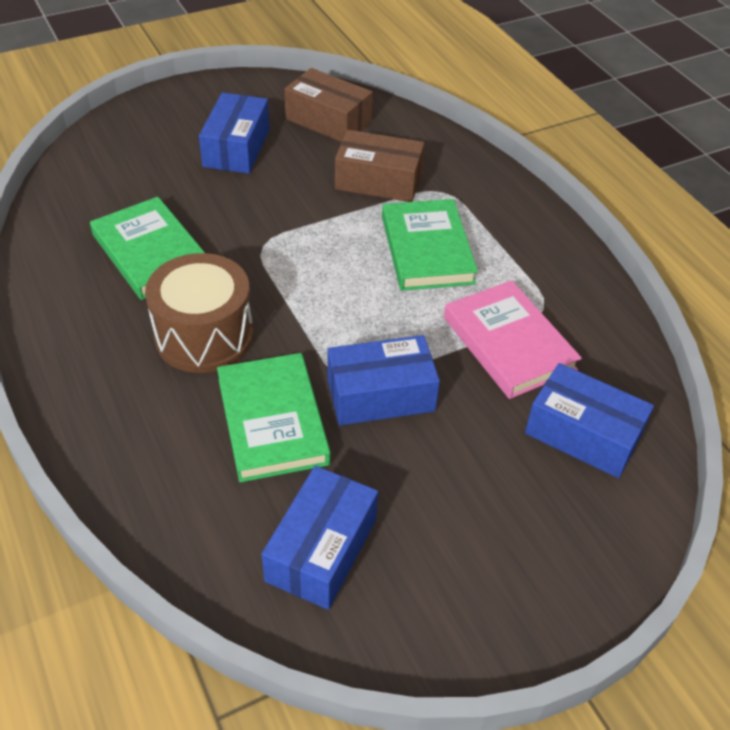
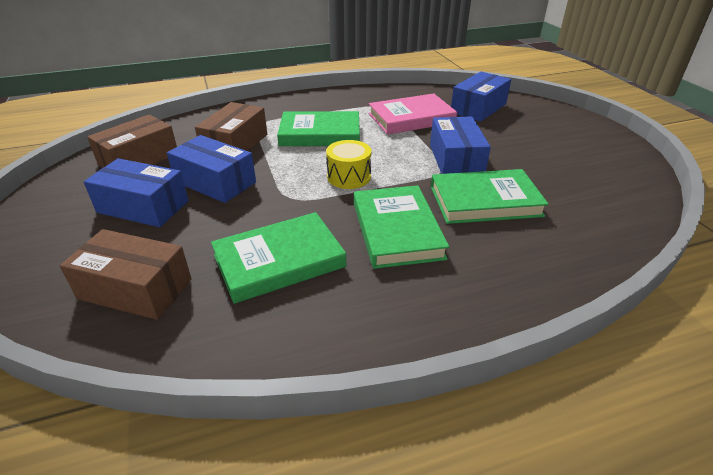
camera: 80 degrees left, 10 degrees down
(115, 176) = (135, 289): none -> brown box
(204, 336) = (396, 230): brown drum -> green book
(315, 287) = (349, 177): none -> yellow drum
(321, 549) = (586, 188): blue box -> blue box (215, 182)

